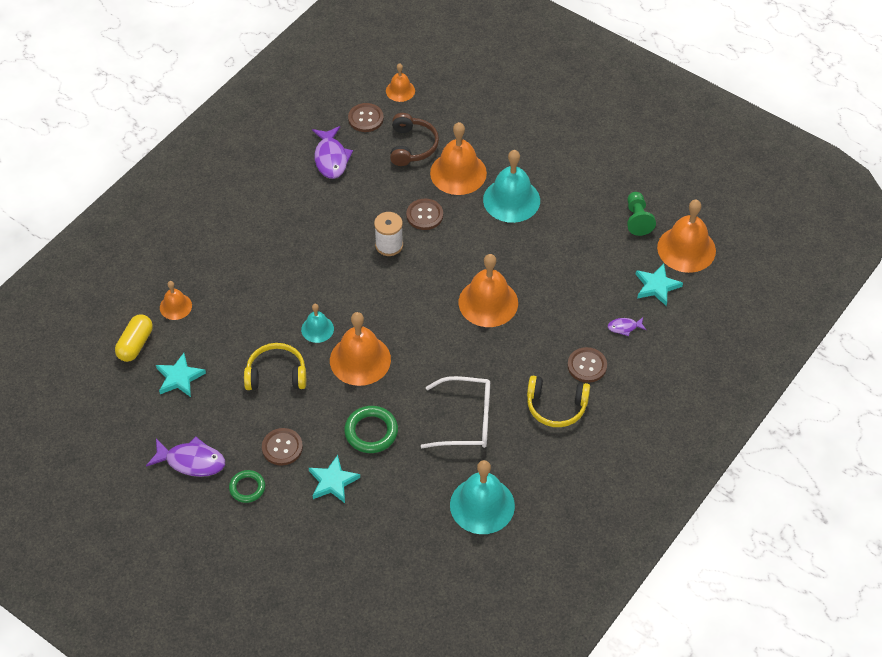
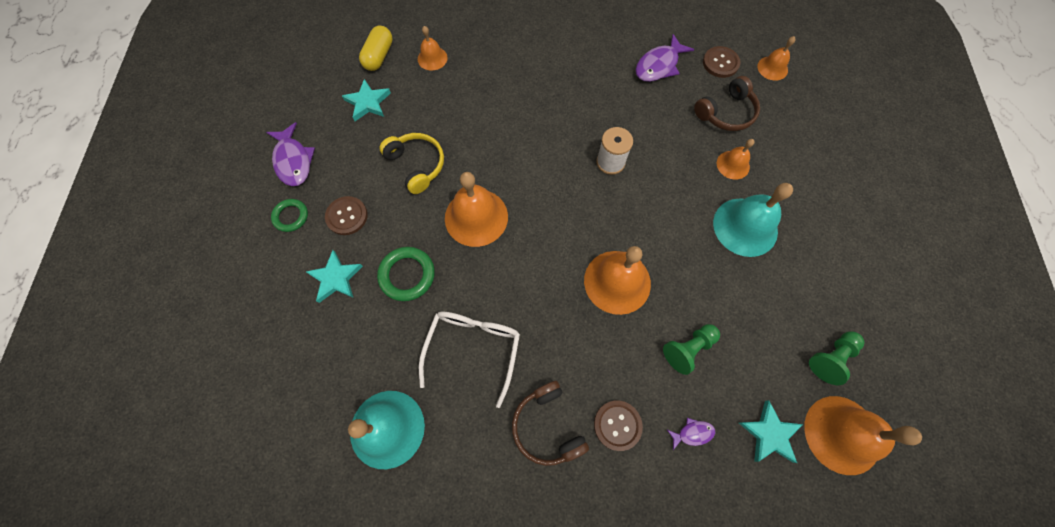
camera: 55 degrees right, 15 degrees up
(135, 344) = (379, 56): yellow capsule -> yellow capsule turned 60 degrees counterclockwise
(317, 329) = (483, 165): turquoise bell -> none
(424, 215) = (665, 168): brown button -> none
(458, 173) = (733, 165): orange bell -> orange bell, size x0.54
(466, 420) = (473, 349): white glasses -> white glasses turned 135 degrees counterclockwise
(556, 406) = (547, 426): yellow headphones -> brown headphones
(569, 293) = (688, 349): none -> green pawn
(624, 327) = (692, 433): purple fish -> purple fish turned 120 degrees clockwise

